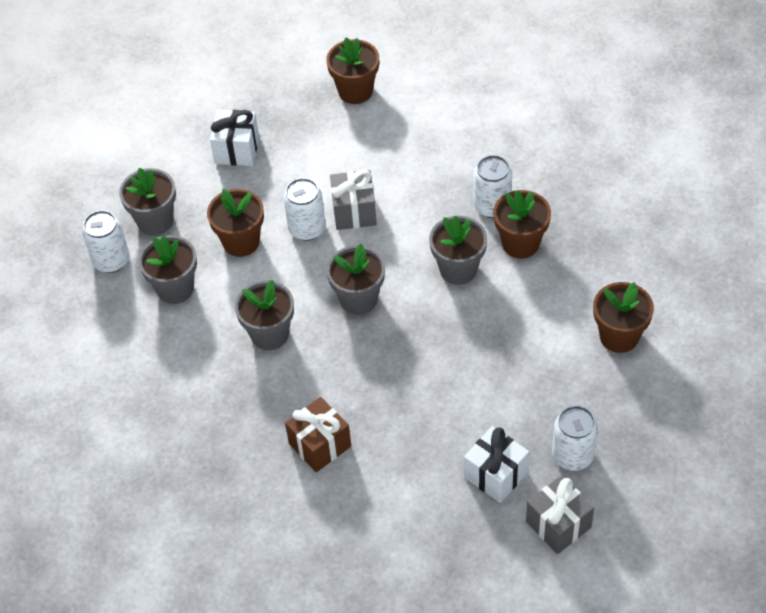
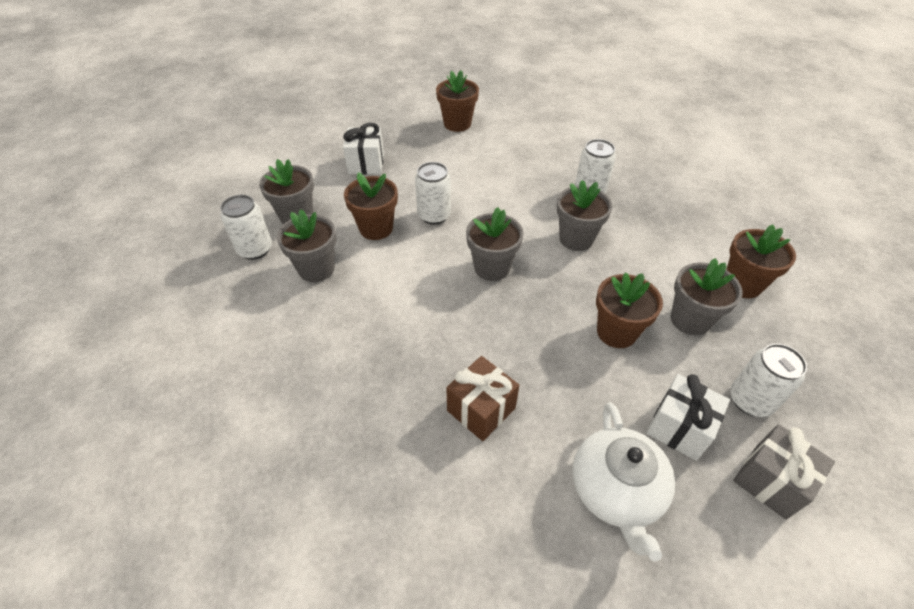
camera: 10 degrees left, 5 degrees down
(269, 334) = (412, 303): grey flower pot -> grey flower pot (690, 320)
(354, 211) = (473, 201): grey gift -> none
(422, 521) = (616, 491): none -> white teapot
(520, 243) = (623, 217): brown flower pot -> brown flower pot (616, 332)

